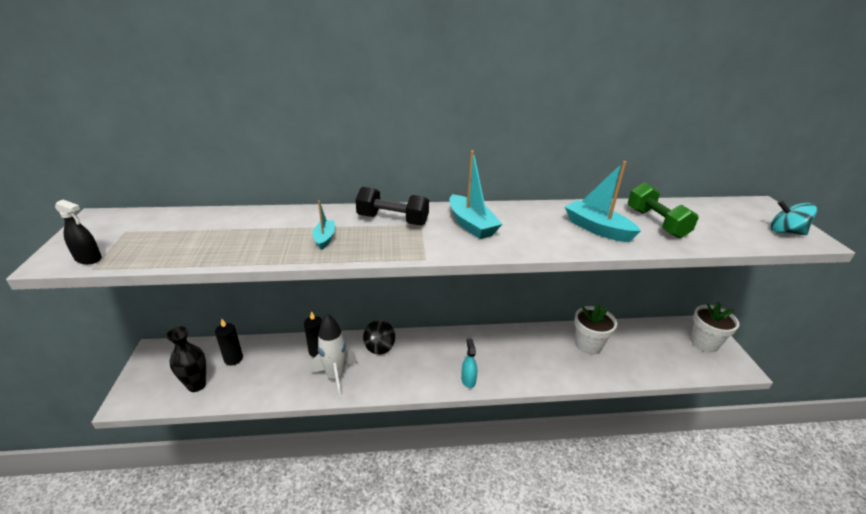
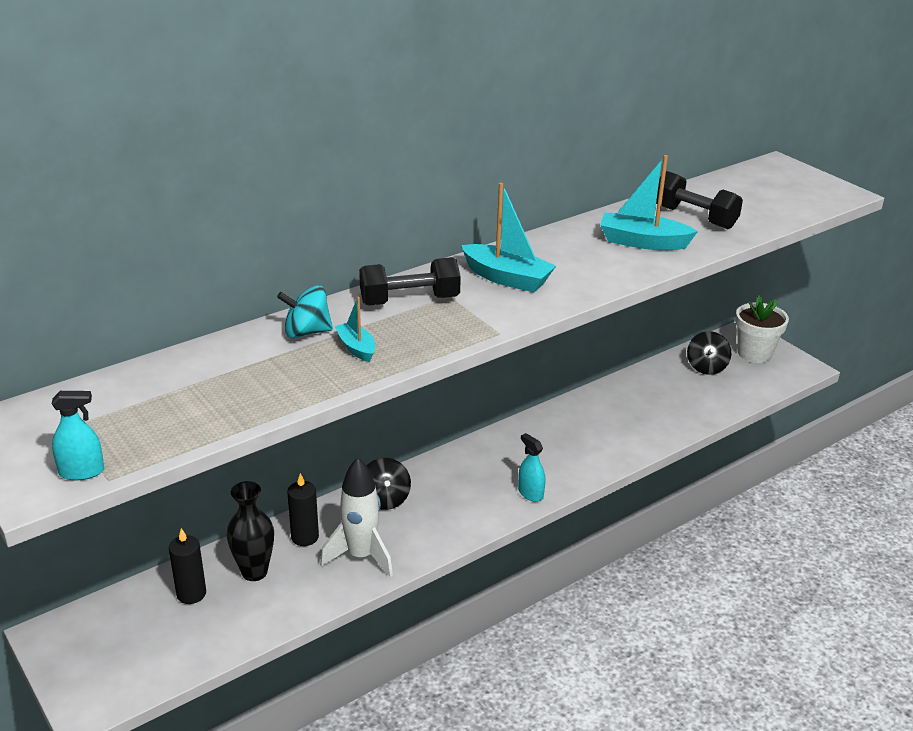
camera: 30 degrees left, 0 degrees up
(88, 259) = (82, 472): black spray bottle -> turquoise spray bottle
(196, 385) = (174, 644): black vase -> black vase (254, 572)
(588, 345) = (636, 401): white flower pot -> none
(656, 223) = (694, 217): green dumbbell -> black dumbbell
(658, 339) = (706, 367): none -> black spinning top
(785, 232) = (816, 192): turquoise spinning top -> turquoise spinning top (306, 332)

